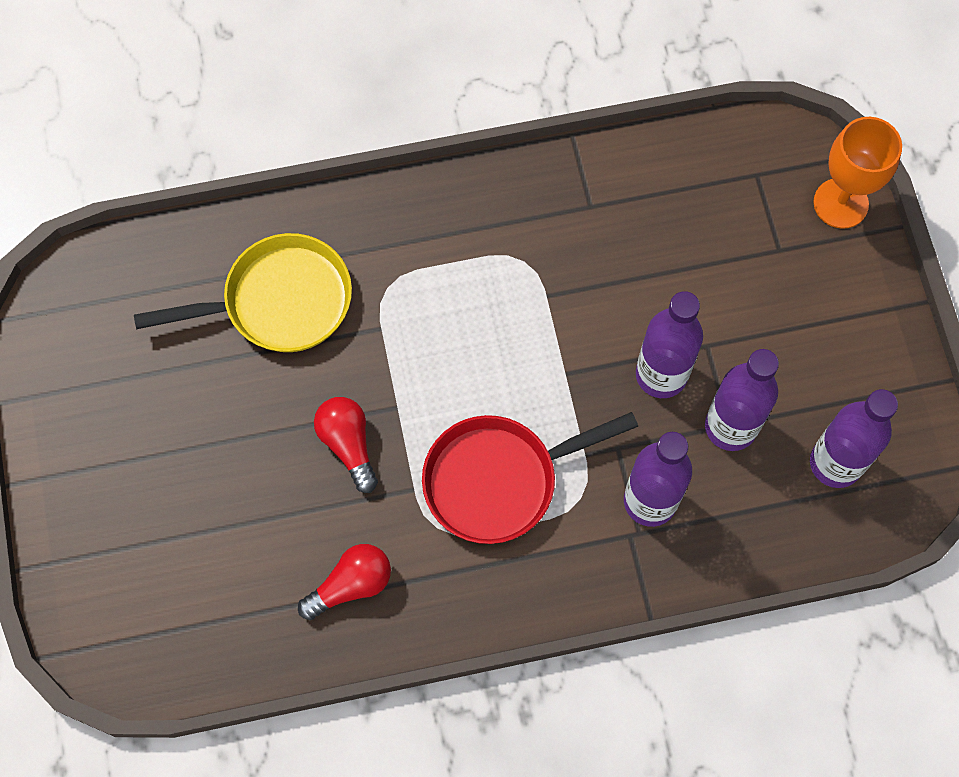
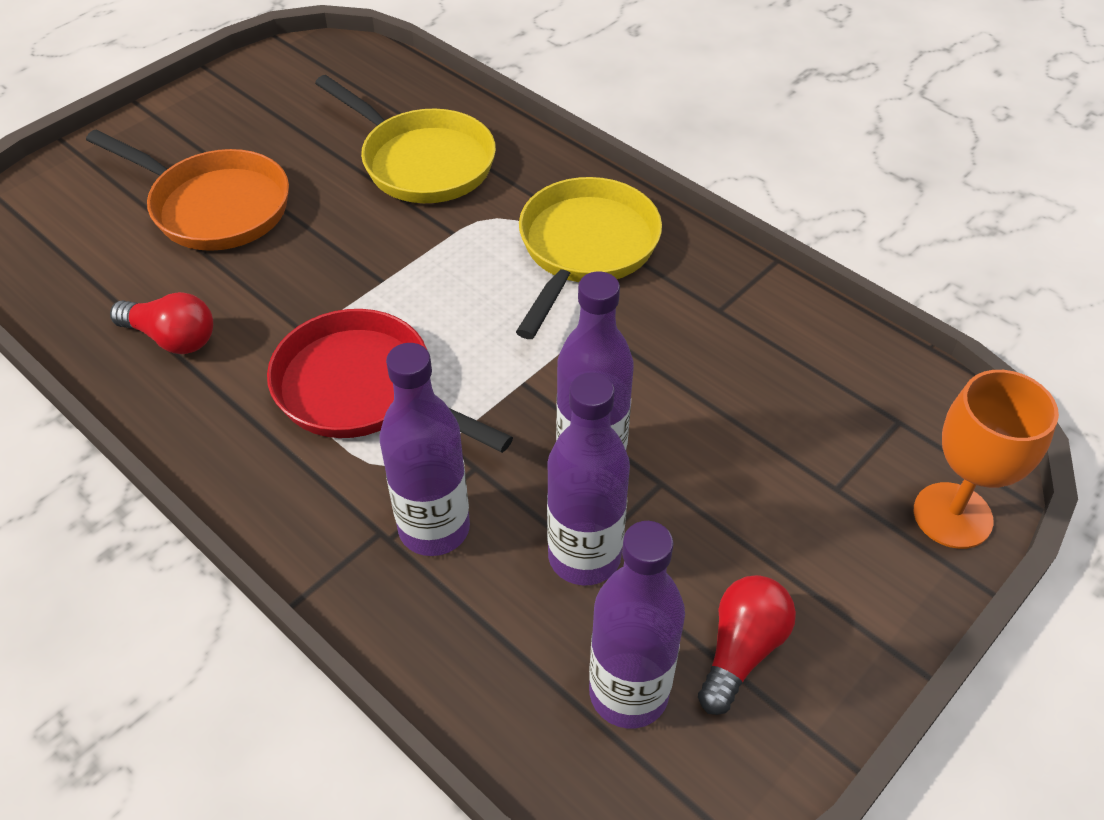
camera: 55 degrees right, 20 degrees down
(214, 486) = (214, 206): none -> orange pan
(348, 444) = (318, 267): red light bulb -> red light bulb (741, 650)
(467, 250) = (585, 249): none -> yellow pan

